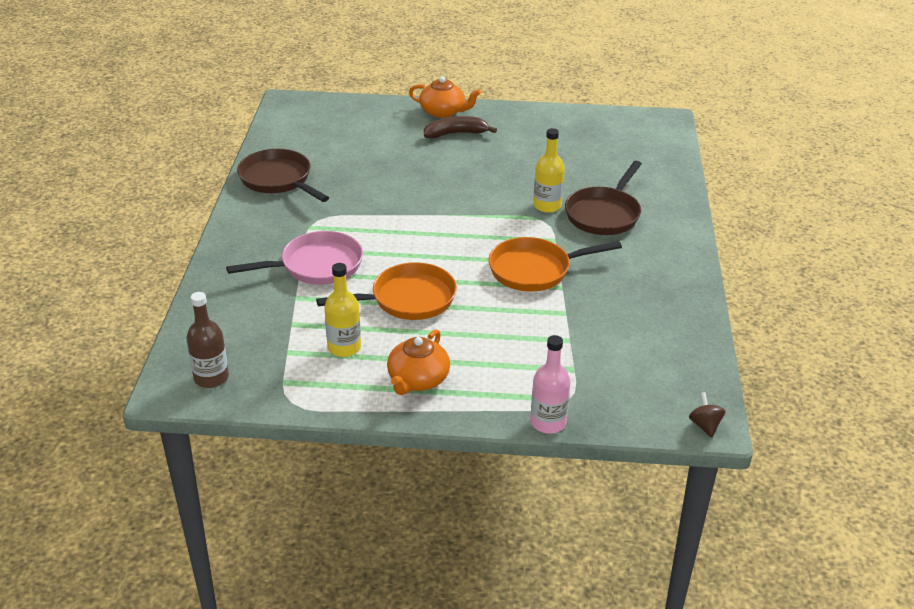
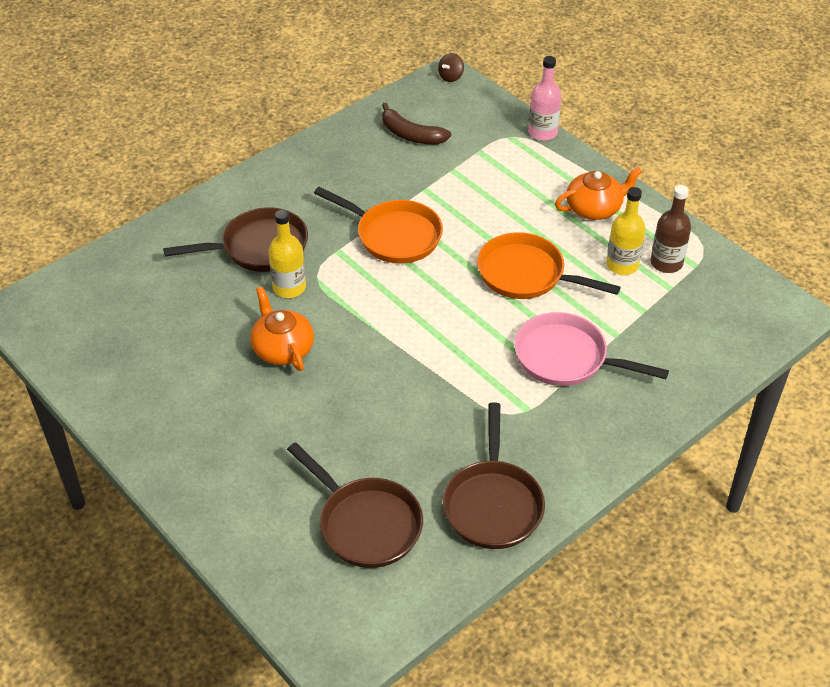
camera: 135 degrees left, 10 degrees up
(211, 378) = (750, 303): brown bottle -> brown bottle (666, 263)
(337, 142) = (366, 524): none -> brown pan
(443, 112) = (193, 489): orange teapot -> orange teapot (282, 348)
(456, 134) = (231, 441): brown banana -> brown banana (411, 135)

